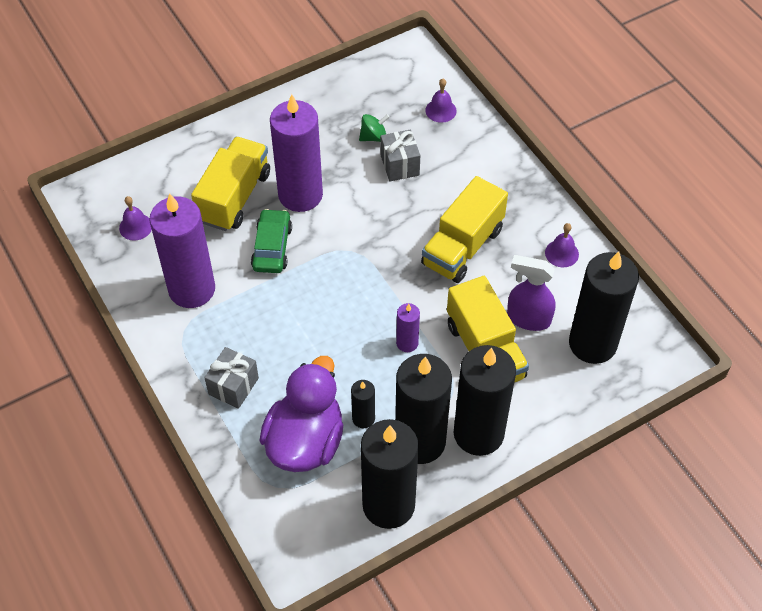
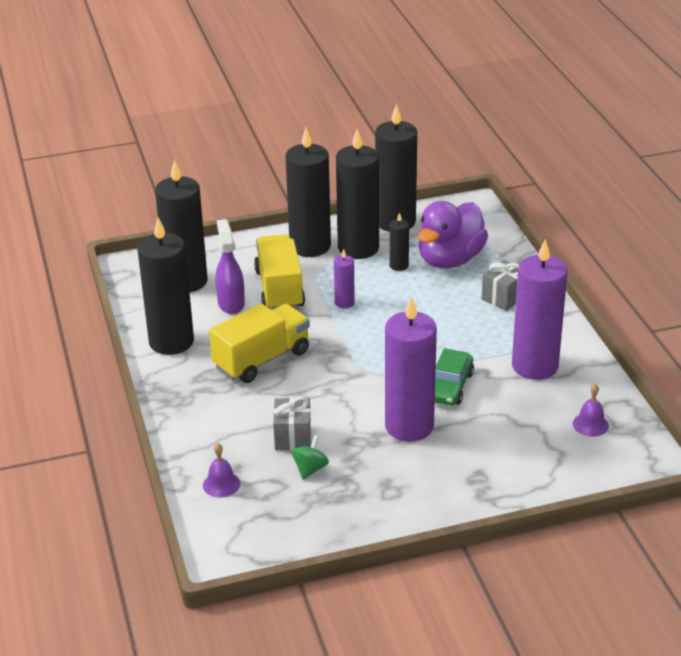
camera: 165 degrees left, 20 degrees down
(234, 197) = (481, 435): yellow truck -> none
(373, 137) = (310, 469): green spinning top -> green spinning top turned 120 degrees clockwise
(528, 319) = (231, 303): purple spray bottle -> purple spray bottle turned 135 degrees counterclockwise
(561, 253) = (171, 341): purple bell -> black candle

